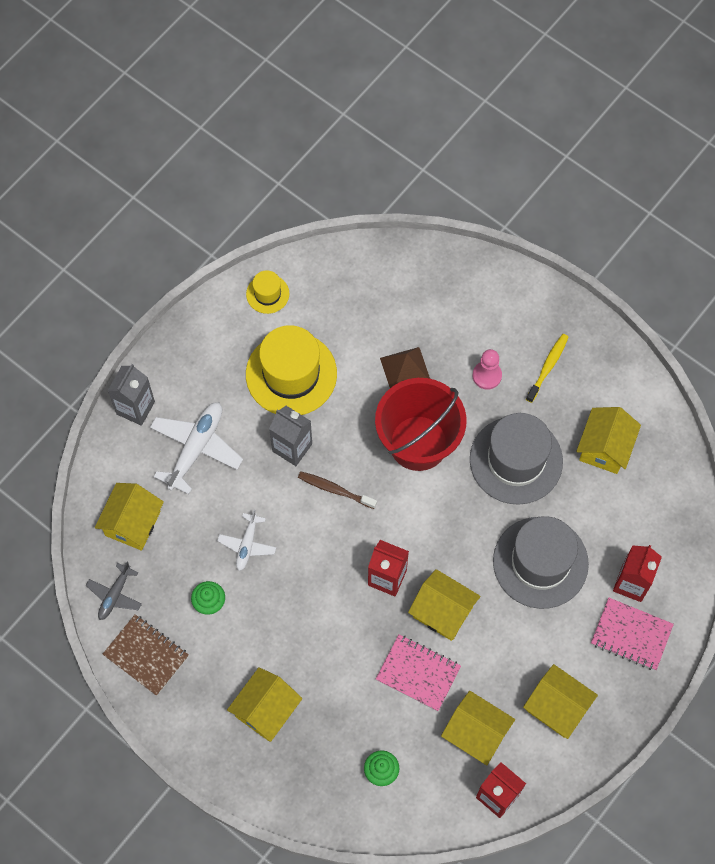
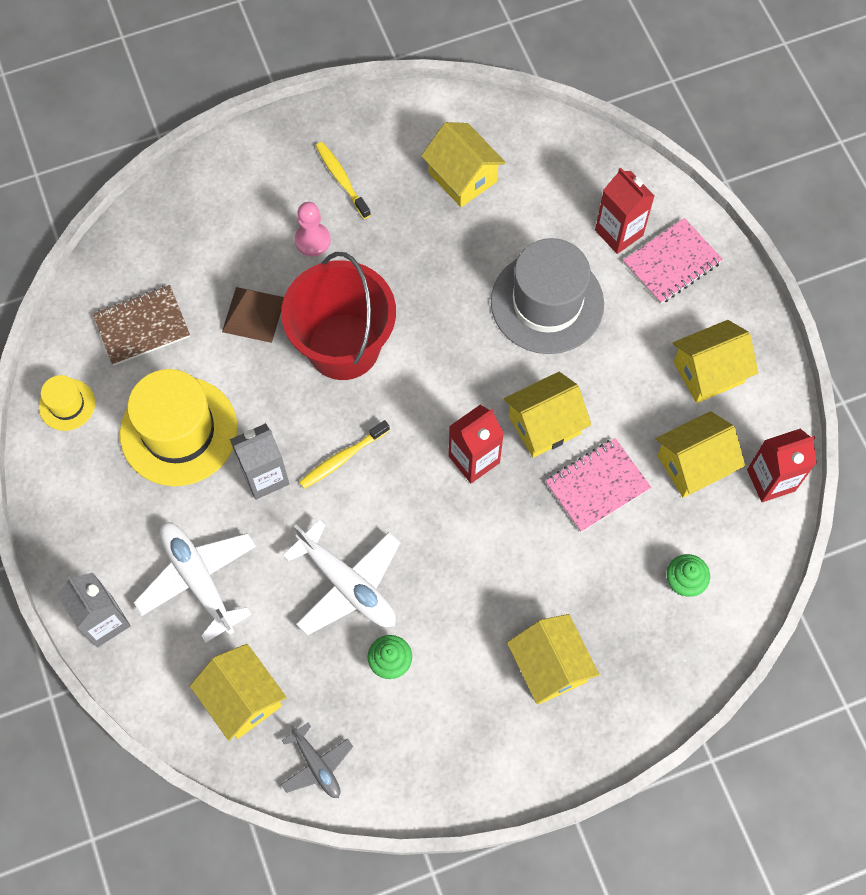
camera: 60 degrees left, 0 degrees up
(146, 655) = (410, 767): brown notebook -> brown notebook (142, 327)
(247, 545) = (347, 585): white plane -> white plane, size x1.72
(335, 490) = (342, 458): brown toothbrush -> yellow toothbrush
(516, 460) = (423, 264): grey hat -> none

